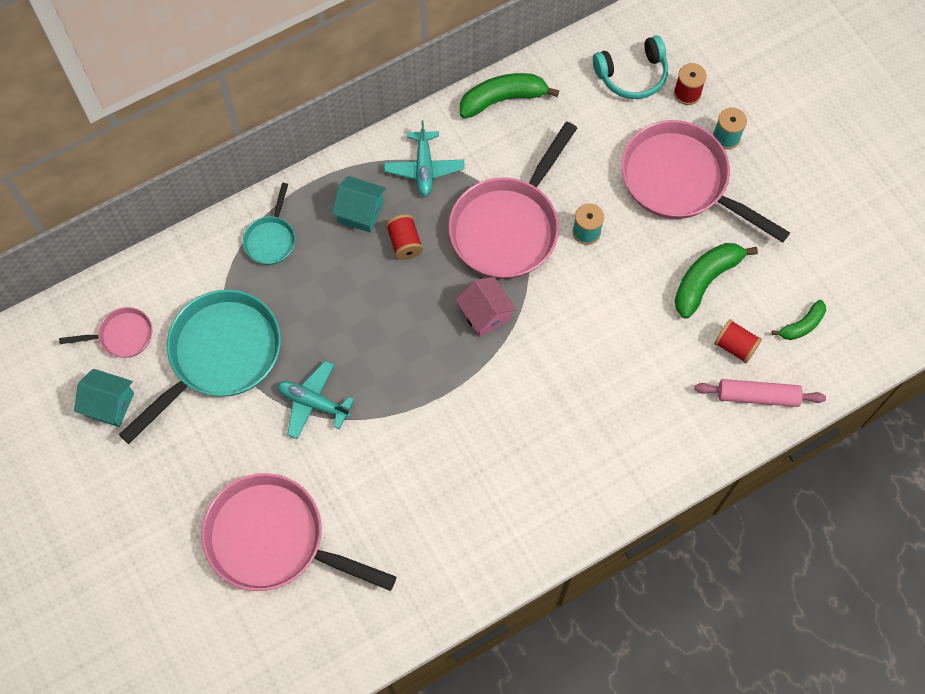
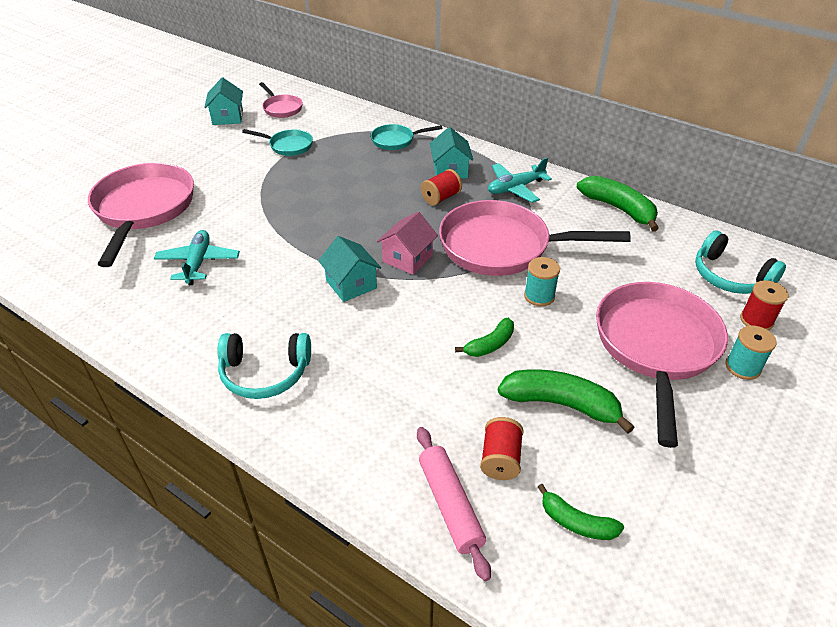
camera: 65 degrees right, 25 degrees down
(219, 355) = (288, 146): turquoise pan -> turquoise pan, size x0.48
(313, 403) = (271, 195): turquoise plane -> turquoise plane (198, 263)
(498, 376) = (351, 284): none -> turquoise house
(578, 482) = (265, 373): none -> turquoise headphones
(624, 298) = (490, 345): none -> green banana

